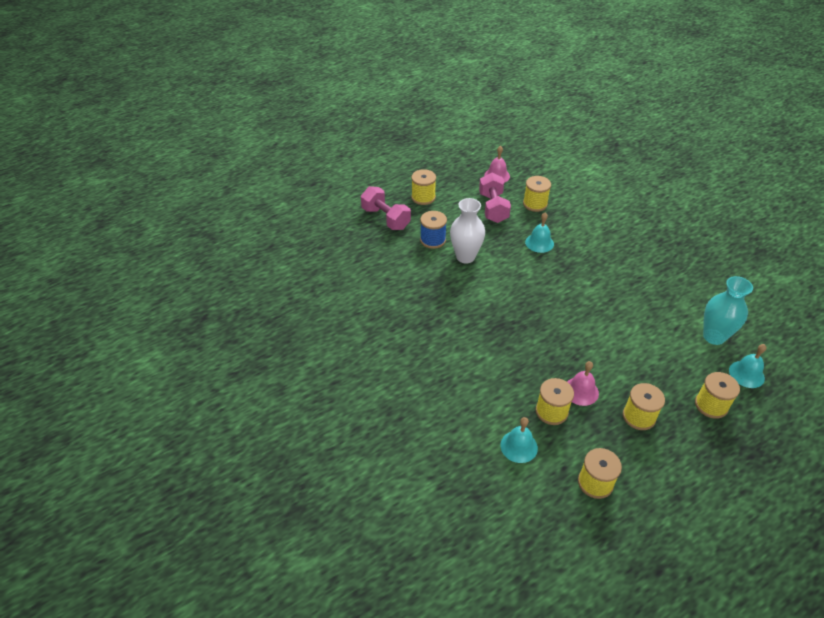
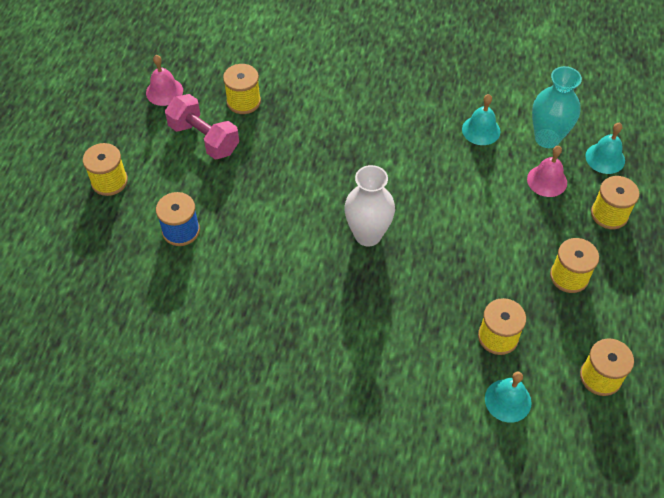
camera: 45 degrees left, 10 degrees up
(386, 218) = (95, 243): pink dumbbell -> none
(465, 257) = (239, 225): white vase -> white vase (368, 235)
(539, 243) = (297, 148): turquoise bell -> turquoise bell (481, 130)
(581, 391) = (500, 292): pink bell -> pink bell (547, 180)

